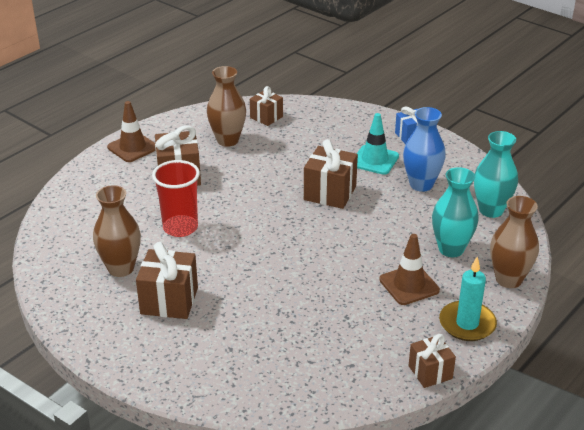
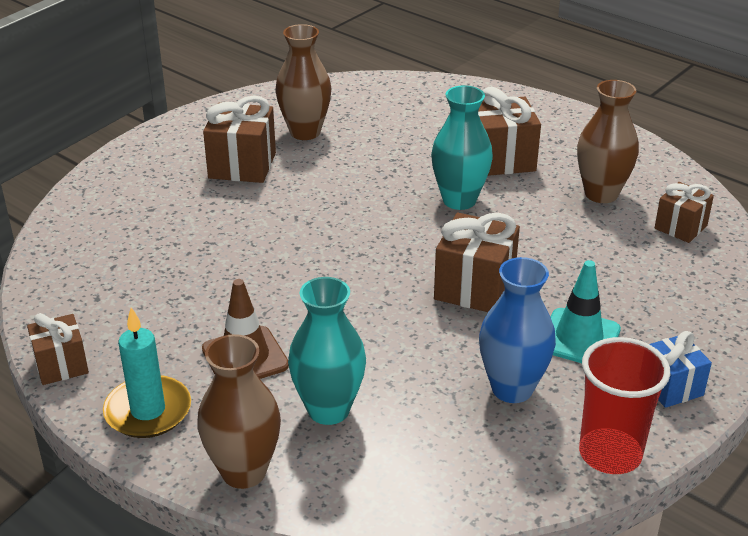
camera: 90 degrees right, 0 degrees up
(132, 147) = (562, 122): brown traffic cone -> none
(180, 227) = (384, 166): red cup -> red cup (610, 454)
(491, 210) = (441, 473): turquoise vase -> turquoise vase (459, 200)

